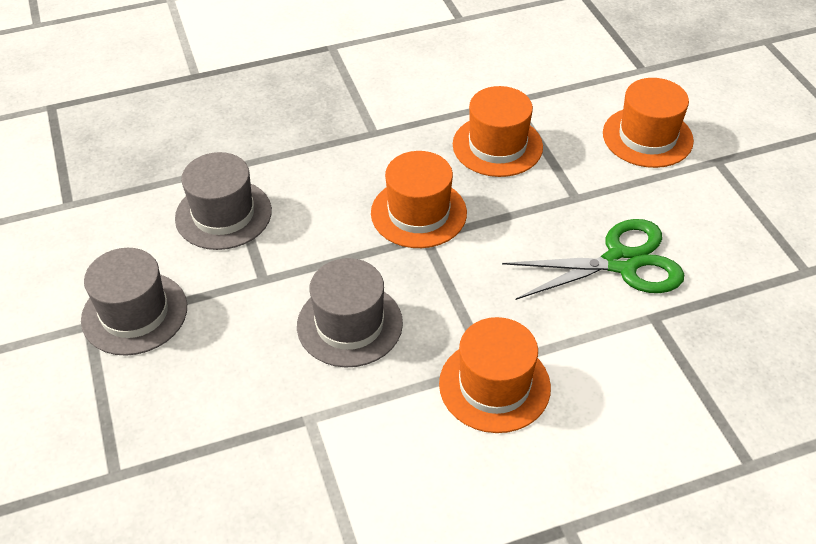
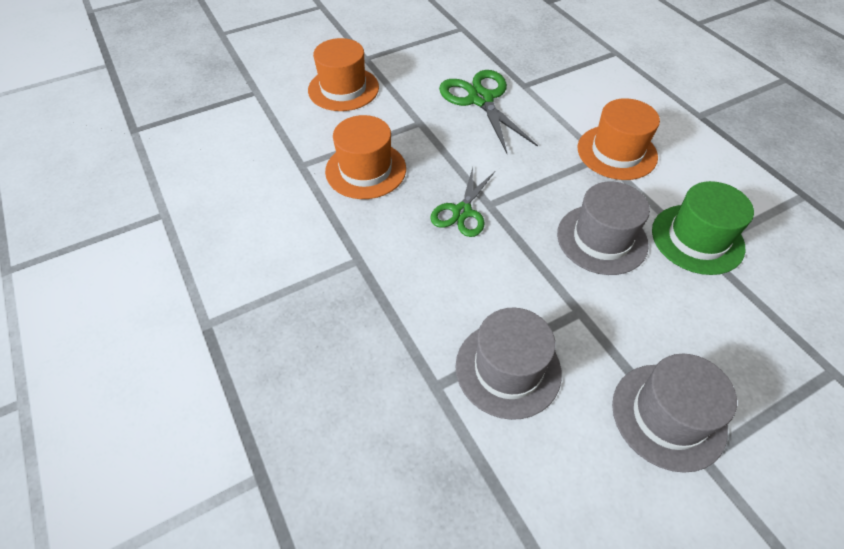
camera: 100 degrees left, 5 degrees up
(325, 420) = (697, 239): none -> green hat
(418, 213) = (462, 212): orange hat -> green scissors

